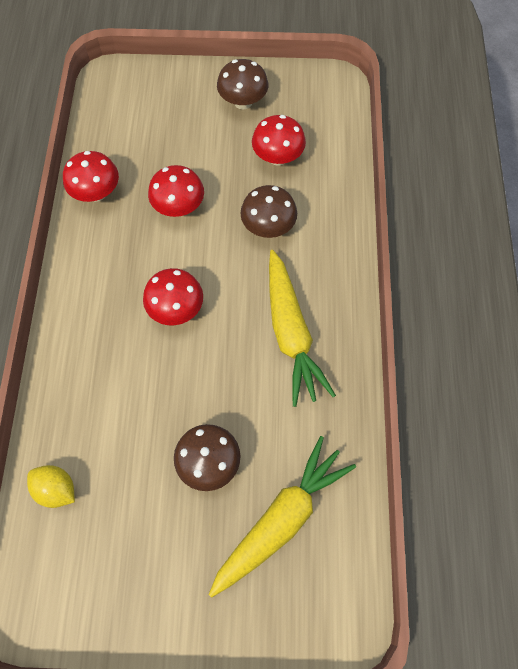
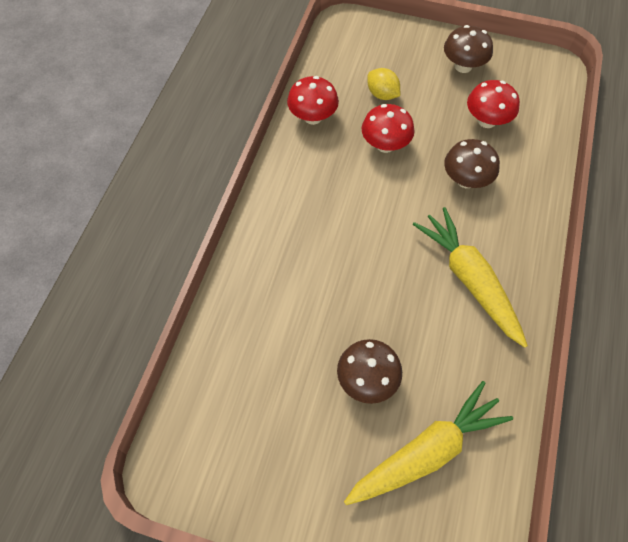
camera: 15 degrees right, 5 degrees down
(56, 489) = (220, 367): yellow lemon -> yellow lemon (382, 94)
(176, 309) = (364, 233): red mushroom -> none
(291, 333) = (469, 280): yellow carrot -> yellow carrot turned 150 degrees clockwise

